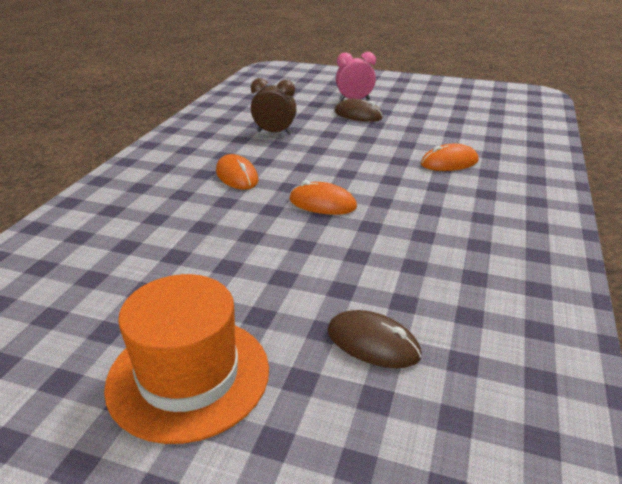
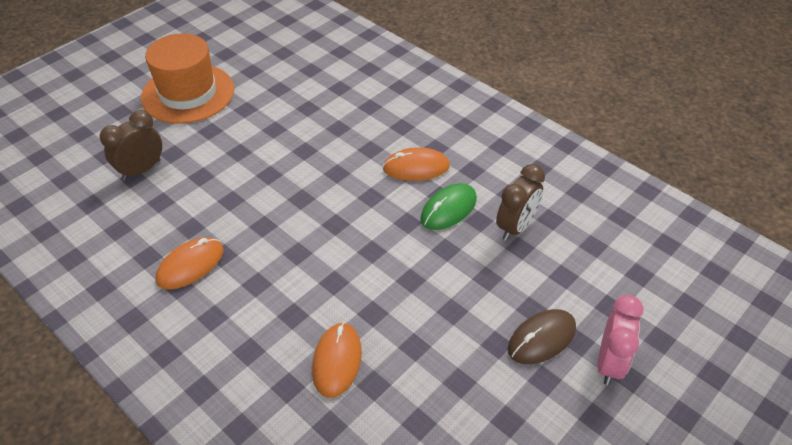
camera: 115 degrees right, 15 degrees up
(276, 155) = (448, 209): none -> green mouse
(322, 203) = (323, 209): orange mouse -> orange mouse (190, 265)
(373, 343) = (141, 170): brown mouse -> brown clock

